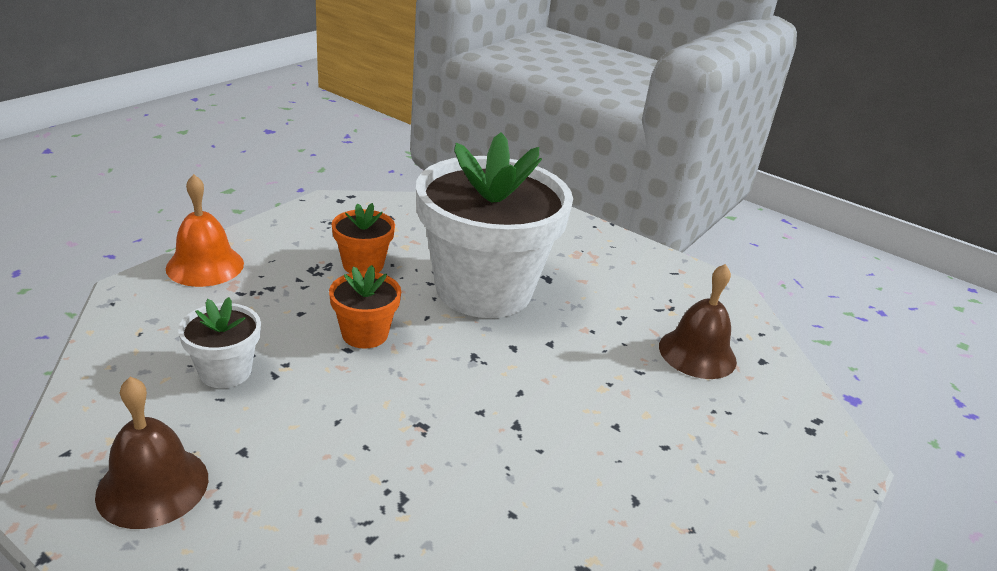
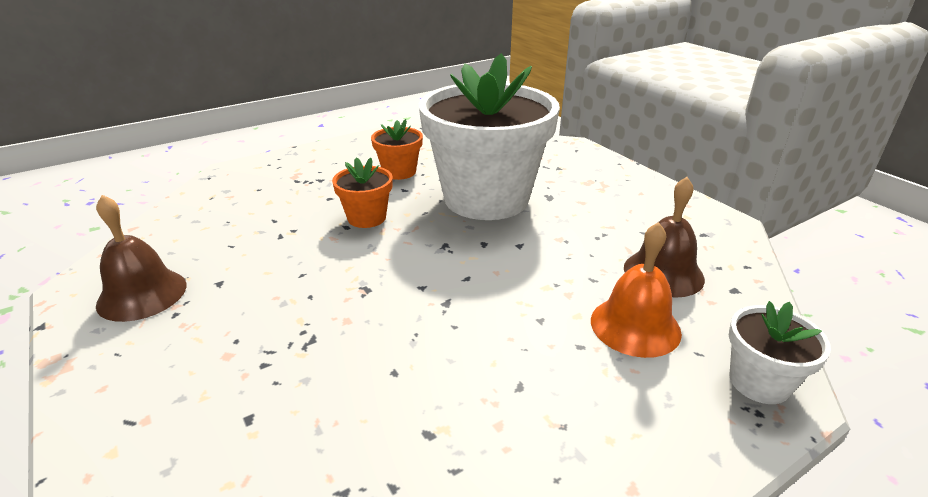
camera: 25 degrees right, 0 degrees up
(205, 265) = (285, 161): orange bell -> orange bell (635, 326)
(225, 371) = (247, 228): white flower pot -> white flower pot (759, 382)

